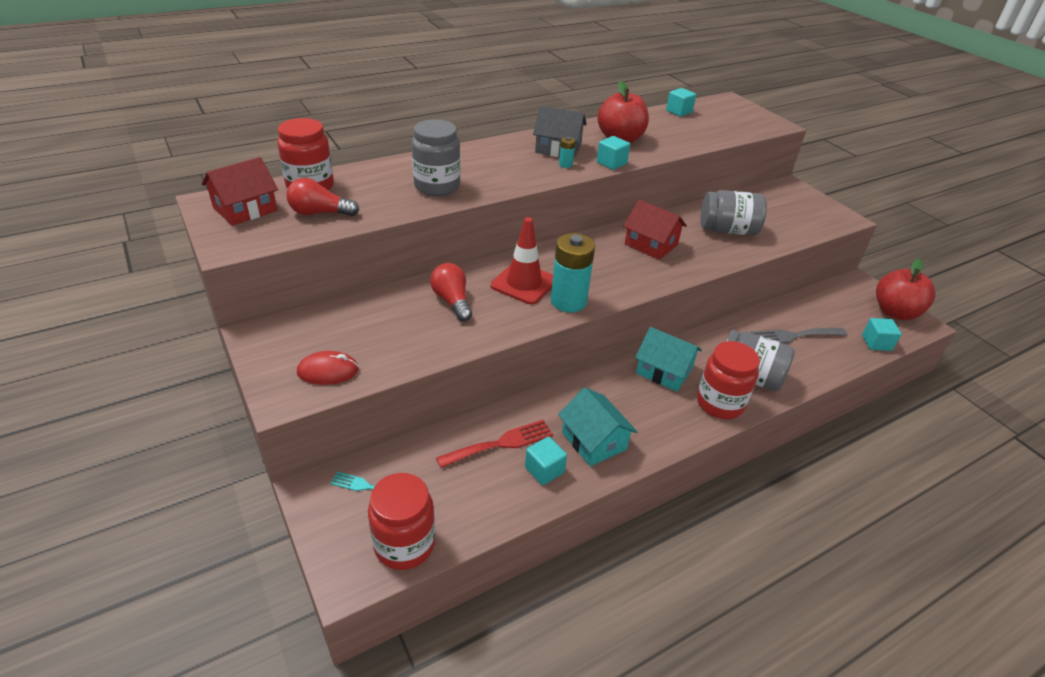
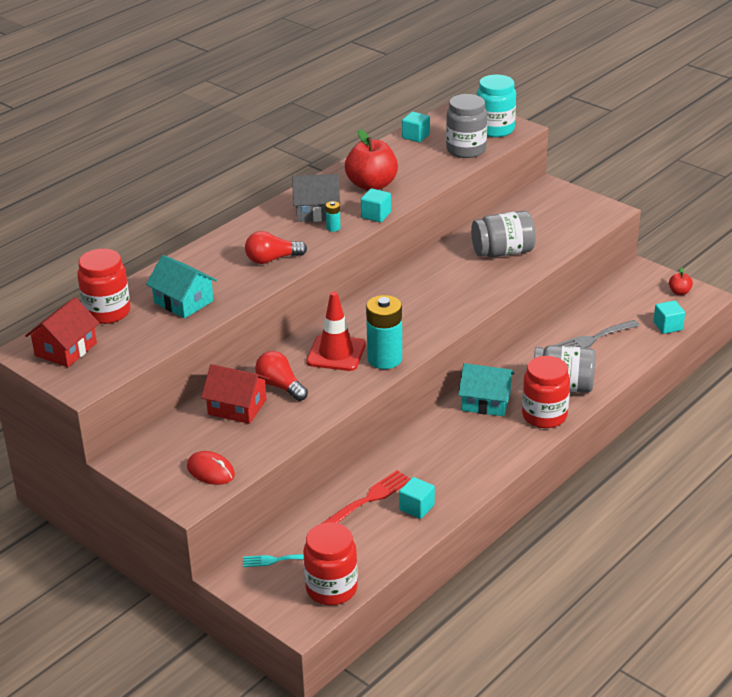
camera: 15 degrees left, 5 degrees down
(320, 213) = (137, 335): red light bulb -> red light bulb (272, 259)
(328, 371) = (211, 471): red mouse -> red mouse turned 60 degrees clockwise
(437, 186) = (226, 282): grey jar -> grey jar (466, 150)
(594, 440) = (448, 474): turquoise house -> turquoise house (183, 302)
(651, 244) = (436, 285): red house -> red house (237, 407)
(754, 121) = (495, 129): none -> turquoise jar
(895, 312) = (679, 292): red apple -> red apple, size x0.45

